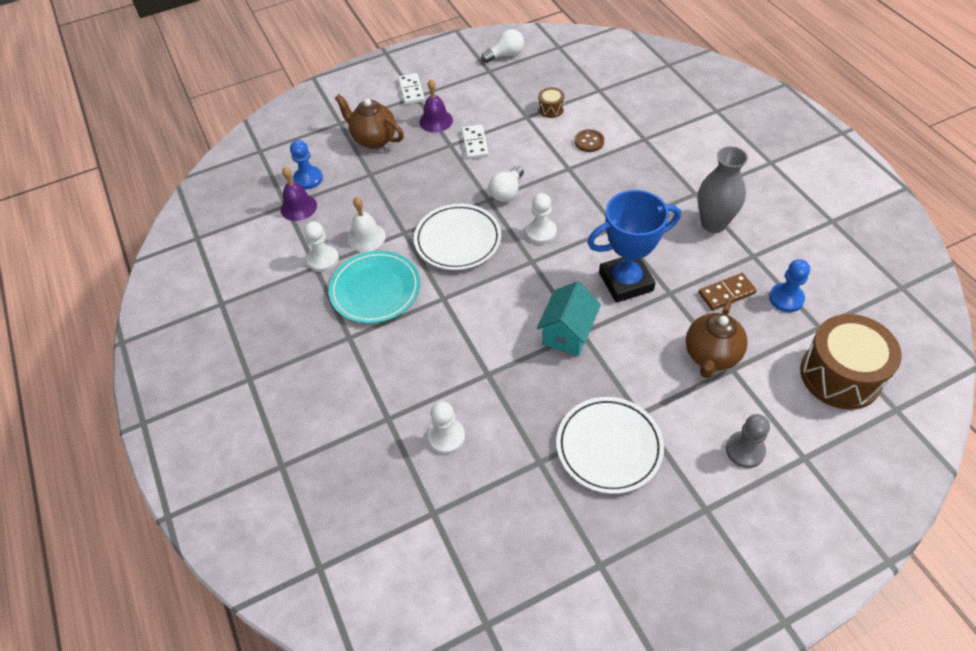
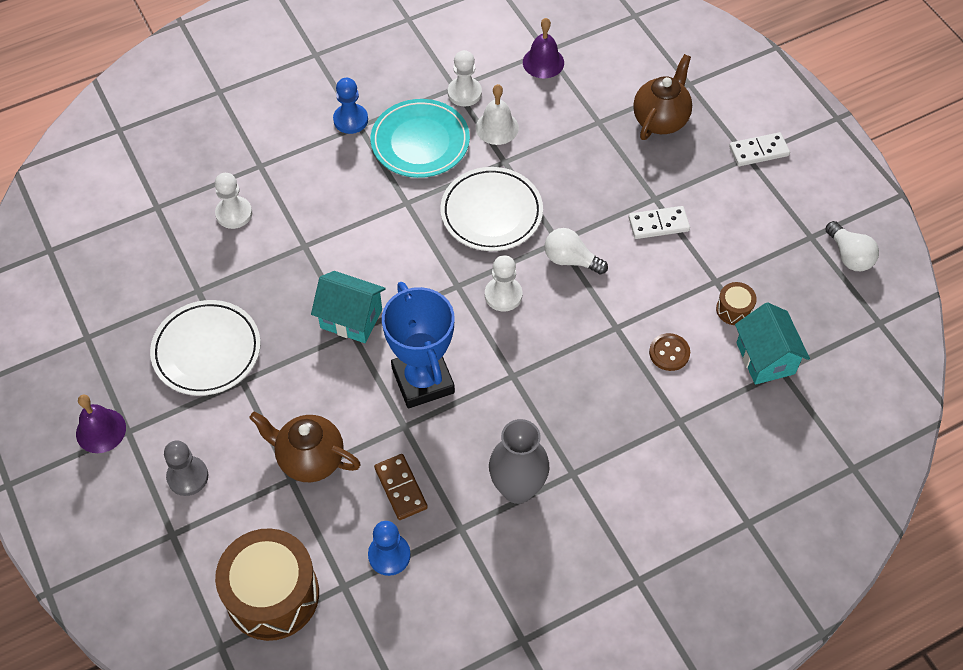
camera: 85 degrees right, 5 degrees up
(308, 179) = (589, 65): blue pawn -> blue pawn (350, 120)
(436, 121) = (700, 181): purple bell -> purple bell (101, 430)
(590, 97) = (765, 358): none -> turquoise house

